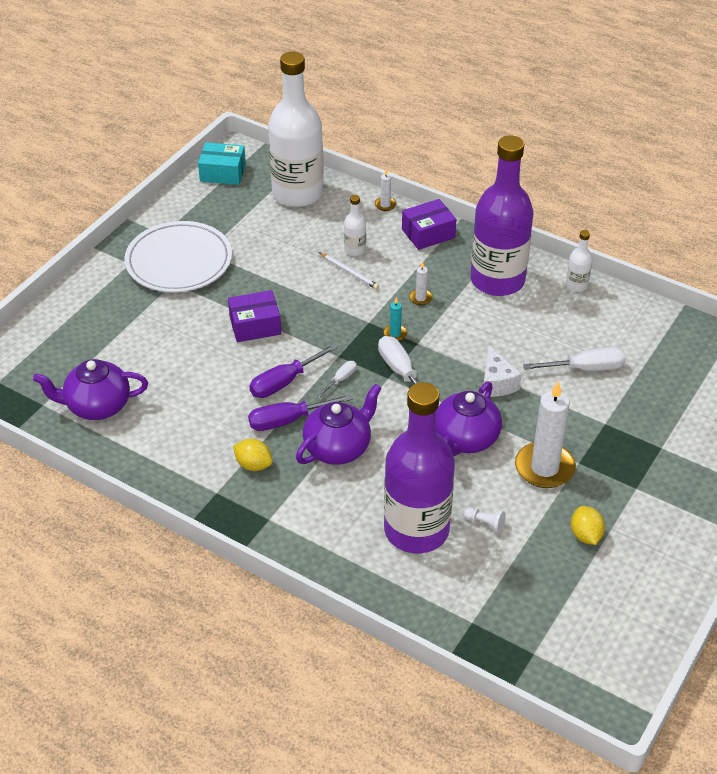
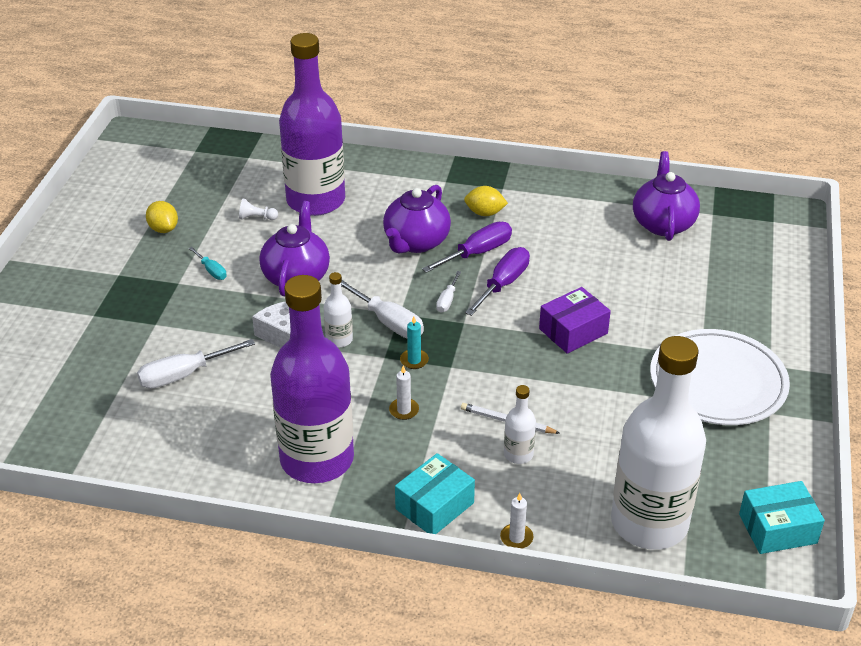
camera: 160 degrees right, 5 degrees down
(97, 406) = (663, 223): purple teapot -> purple teapot turned 60 degrees counterclockwise
(428, 233) = (434, 506): purple box -> turquoise box
(544, 468) = (211, 271): white candle -> turquoise screwdriver
(576, 285) = (211, 479): white bottle -> white bottle (339, 340)

